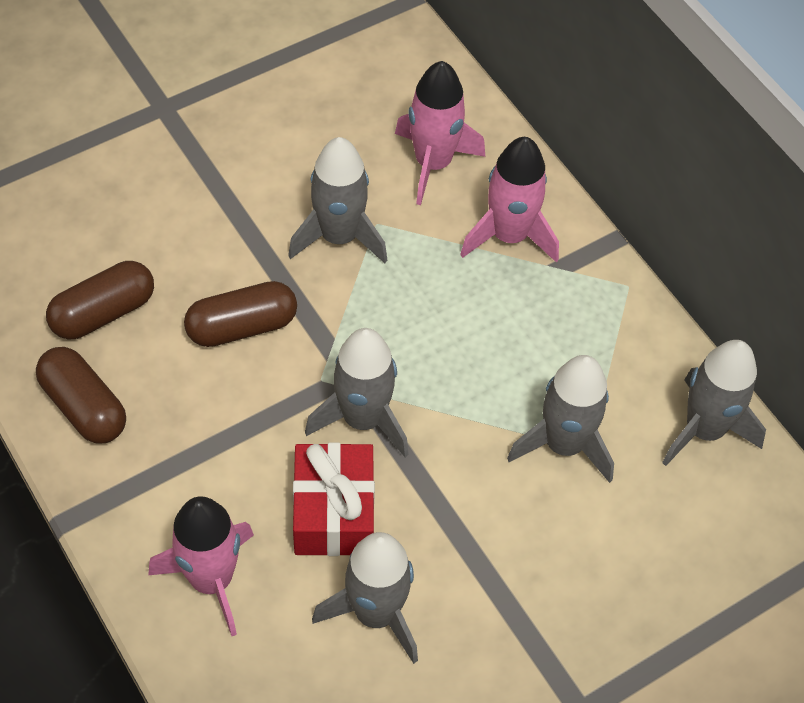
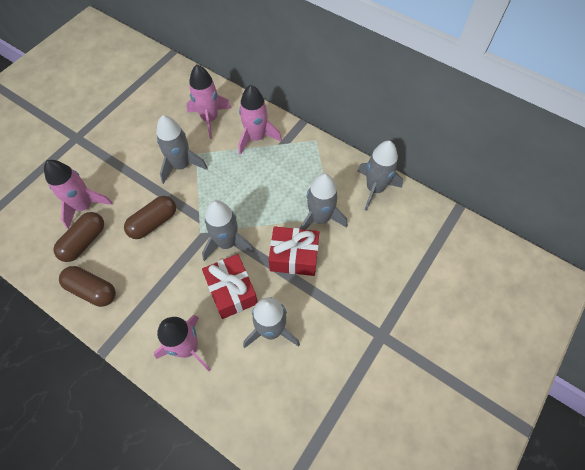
camera: 20 degrees left, 5 degrees up
(128, 246) = (84, 206): none -> pink rocket
(479, 497) = (294, 257): none -> red gift

